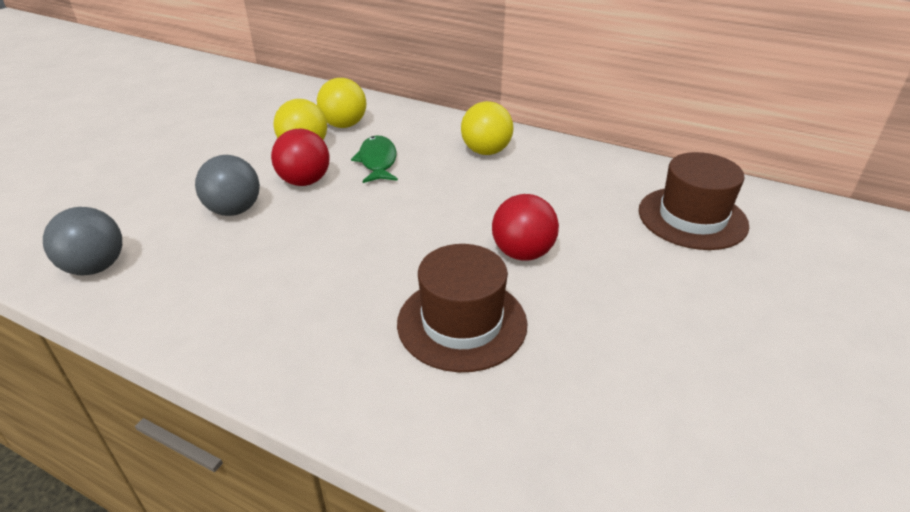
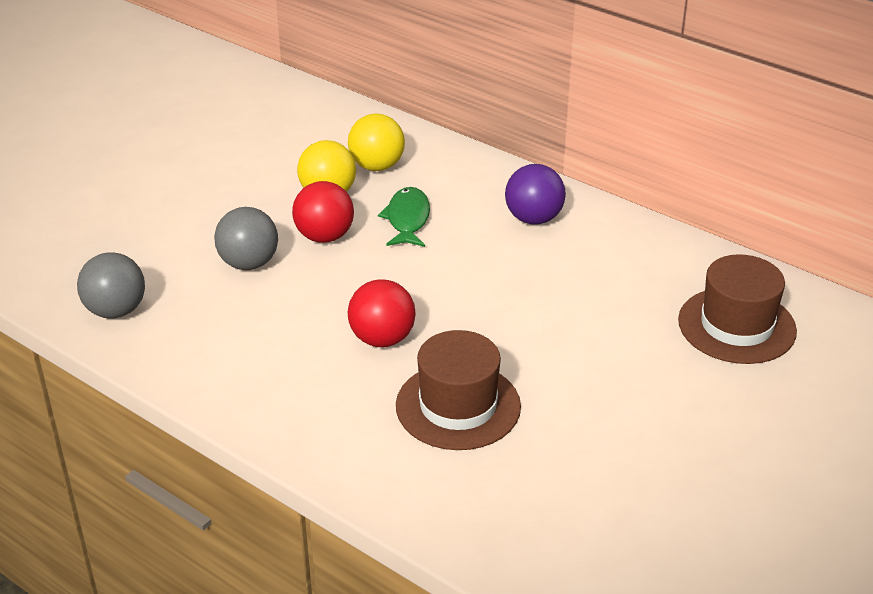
camera: 10 degrees right, 0 degrees up
(486, 151) = (533, 219): yellow ball -> purple ball
(522, 253) = (538, 344): red ball -> red ball (382, 339)

